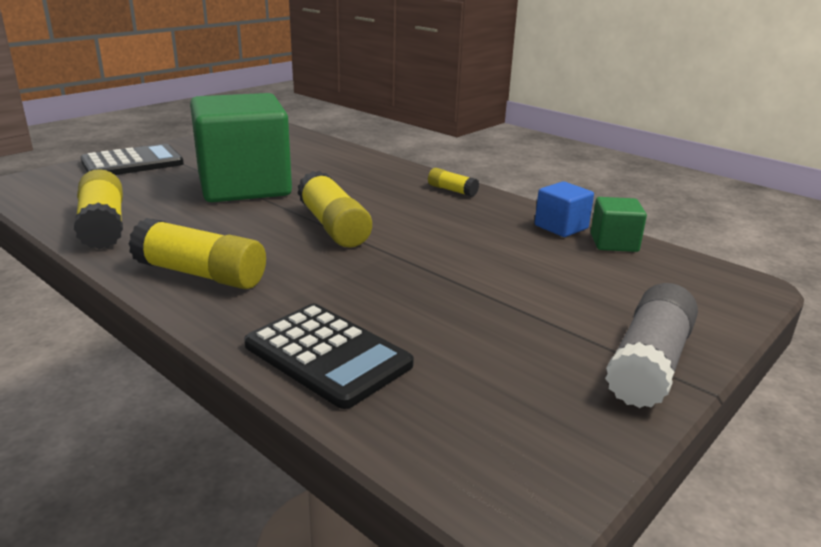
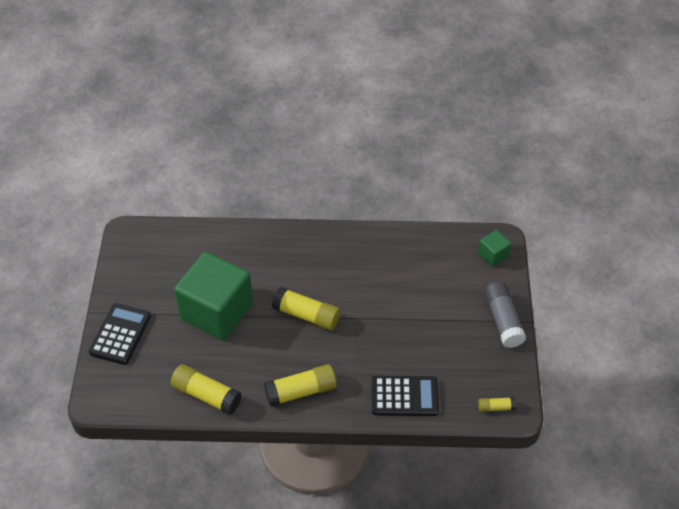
camera: 40 degrees left, 25 degrees up
(452, 190) = (320, 239): yellow glue stick -> yellow glue stick (496, 407)
(561, 227) = (400, 241): blue cube -> none
(614, 243) = (432, 240): green cube -> green cube (493, 255)

